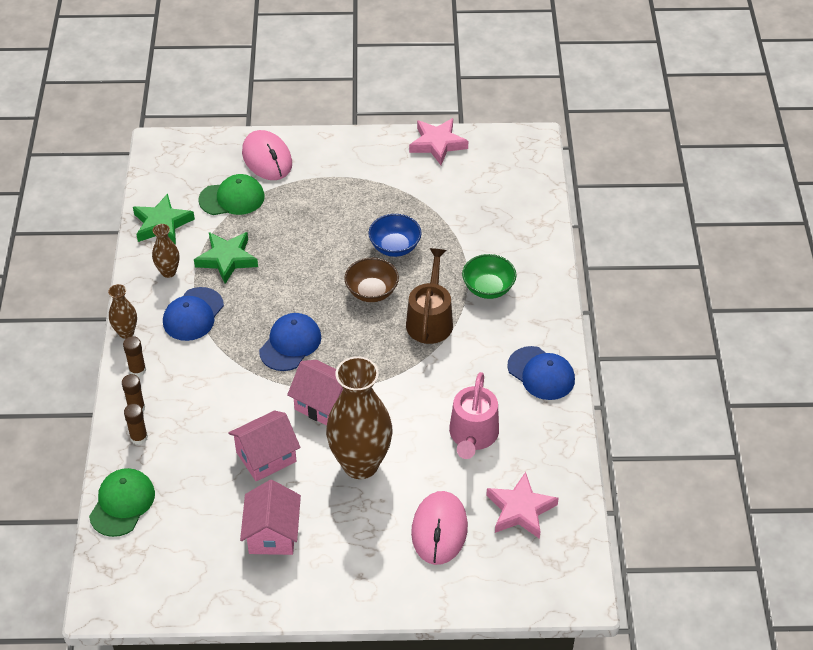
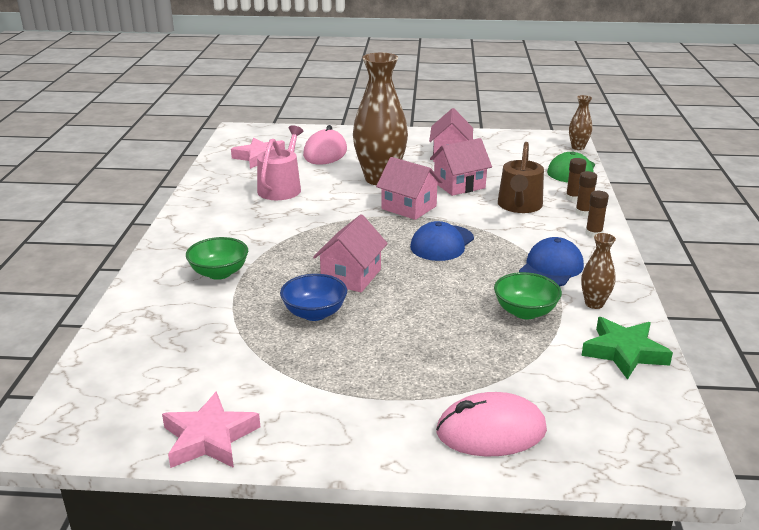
camera: 175 degrees left, 20 degrees down
(126, 332) = (619, 258): brown vase -> brown vase (578, 147)
(227, 259) = (525, 312): green star -> green bowl
(232, 198) = (534, 378): green cap -> none
(267, 158) = (491, 431): pink mouse -> pink mouse turned 75 degrees counterclockwise
(371, 292) = (351, 276): brown bowl -> pink house
(430, 320) = (293, 253): brown watering can -> brown watering can (519, 206)
(541, 373) = (201, 216): blue cap -> none

